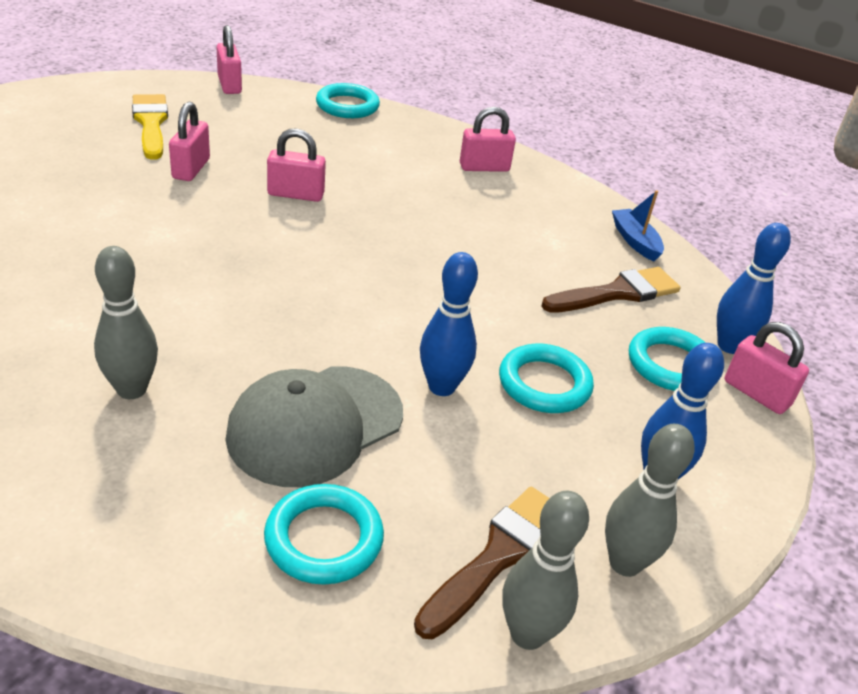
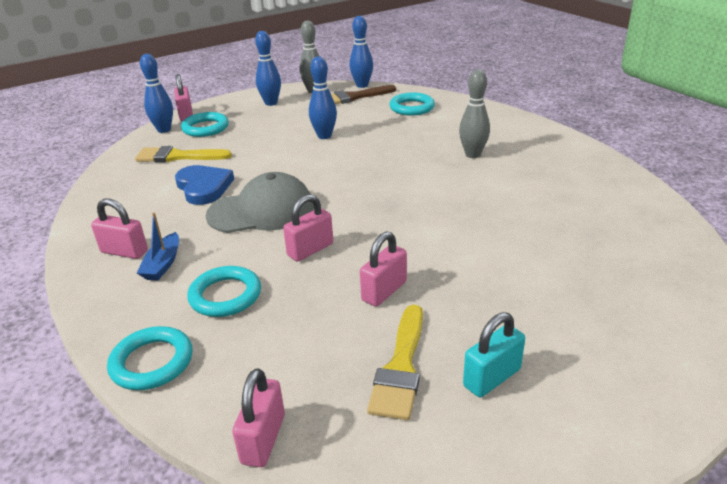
camera: 145 degrees left, 5 degrees down
(73, 126) = (492, 378): none -> turquoise padlock
(296, 194) = (310, 250): pink padlock -> pink padlock turned 75 degrees counterclockwise
(315, 425) = (393, 133): grey cap -> grey cap (261, 211)
(508, 249) = (203, 187): none -> blue heart
(527, 634) = (362, 85): grey bowling pin -> blue bowling pin
(544, 384) = (275, 130): turquoise ring -> turquoise ring (225, 296)
(617, 293) = (178, 156): brown brush -> yellow brush
(635, 241) = (114, 180): blue boat -> blue boat (163, 264)

